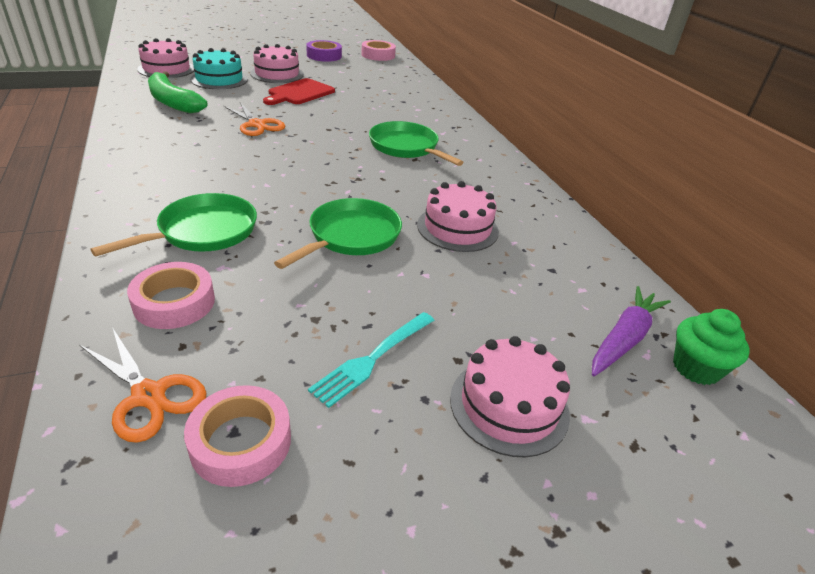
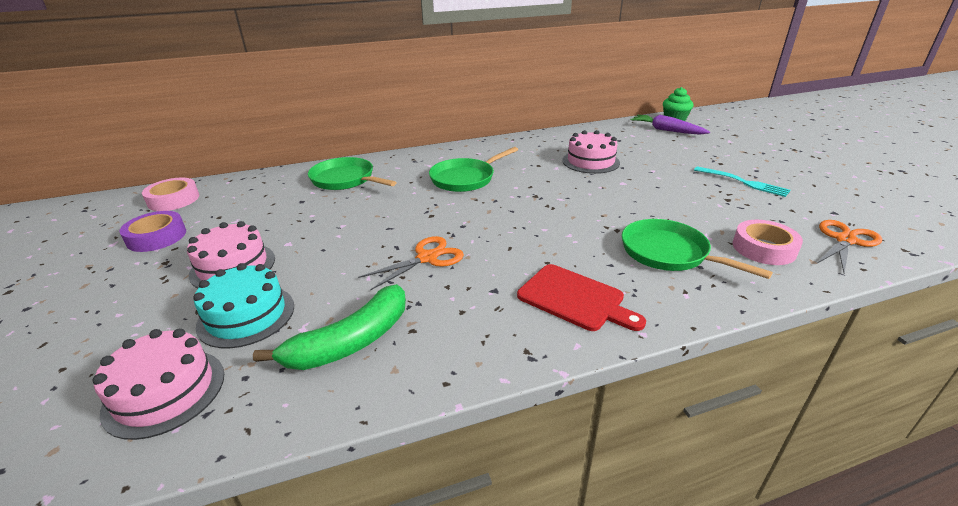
camera: 85 degrees left, 5 degrees down
(241, 442) = (837, 210): pink tape -> none
(299, 93) = (317, 241): red cutting board -> red cutting board (574, 299)
(351, 236) = (627, 194): green pan -> green pan (345, 180)
(509, 405) = (739, 154): pink cake -> none

